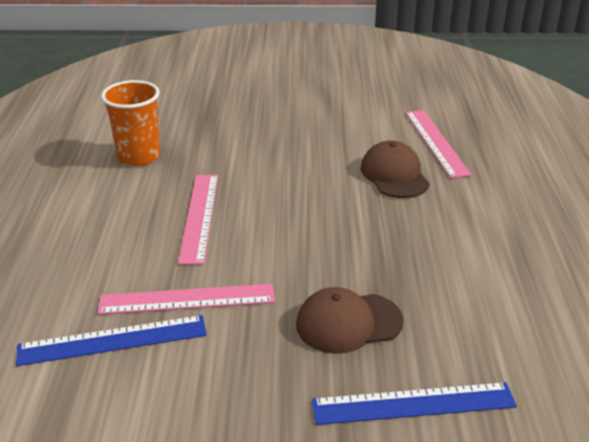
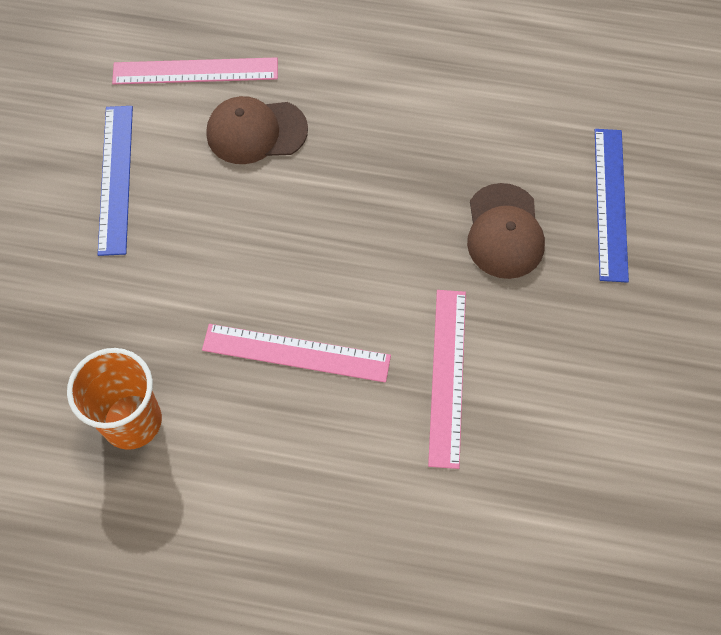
camera: 80 degrees left, 30 degrees up
(112, 340) = (501, 452): blue ruler -> blue ruler (116, 178)

